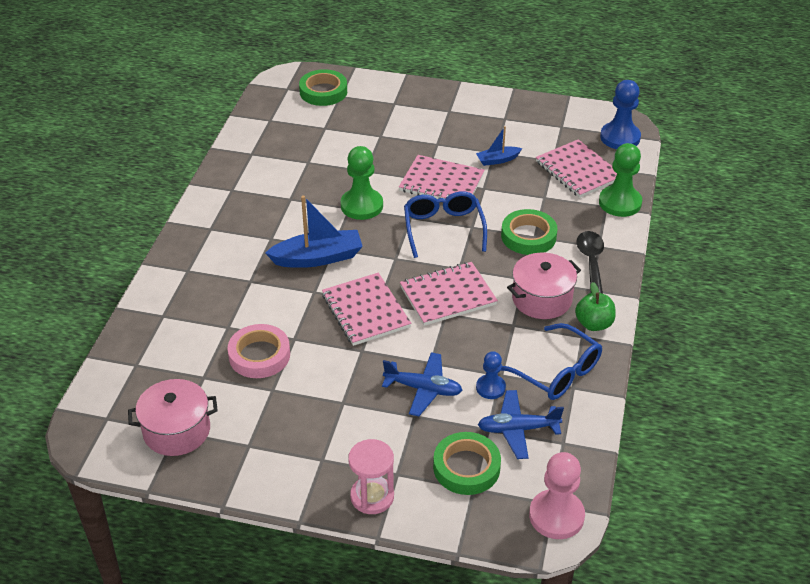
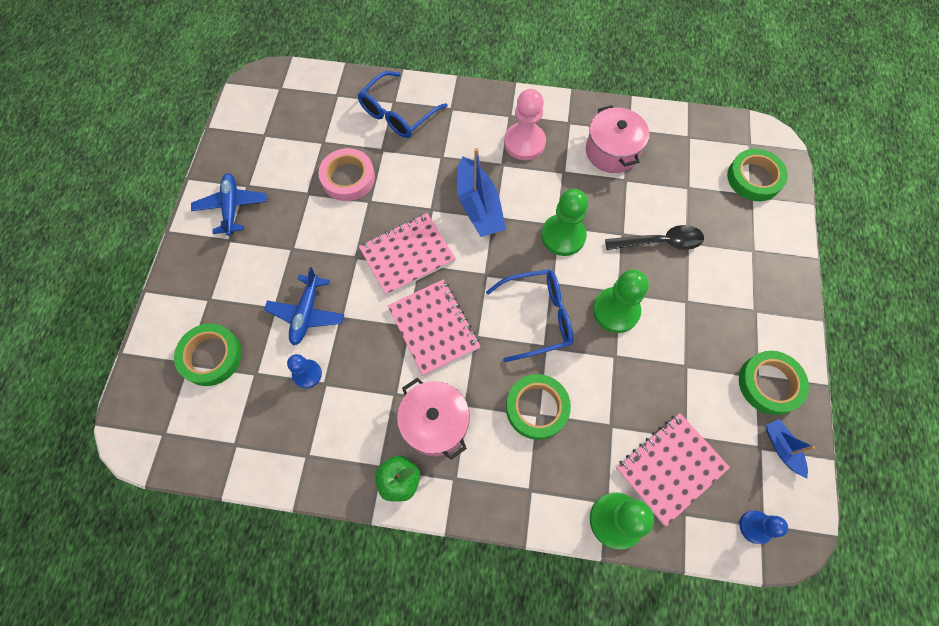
camera: 85 degrees right, 25 degrees up
(177, 431) = (265, 134): pink pot -> pink pot (612, 151)
(372, 496) = (186, 282): pink hourglass -> none
(441, 183) = (616, 311): pink notebook -> green pawn
(497, 160) = (671, 370): blue boat -> blue boat (782, 448)
(511, 114) = (769, 384): none -> green tape
(517, 429) = (253, 401): blue plane -> blue plane (232, 207)
(556, 372) = (328, 438): blue glasses -> blue glasses (398, 113)
(556, 516) = (149, 438): pink pawn -> pink pawn (524, 143)
(591, 264) = (496, 480): black spoon -> black spoon (659, 242)
(620, 137) = (755, 527): blue pawn -> blue pawn, size x0.59

